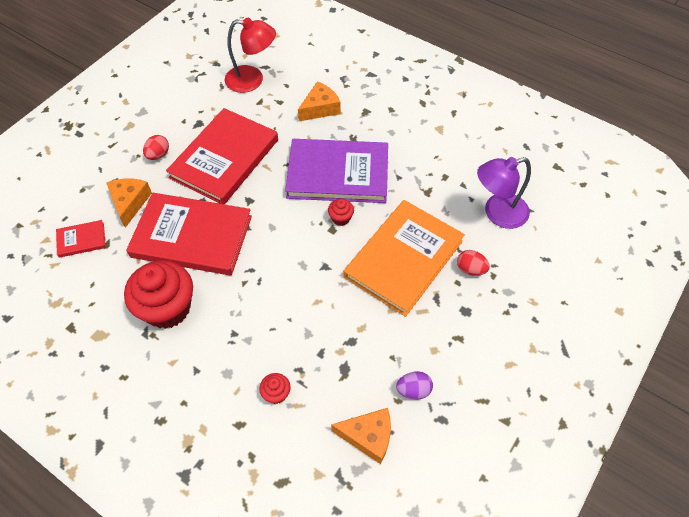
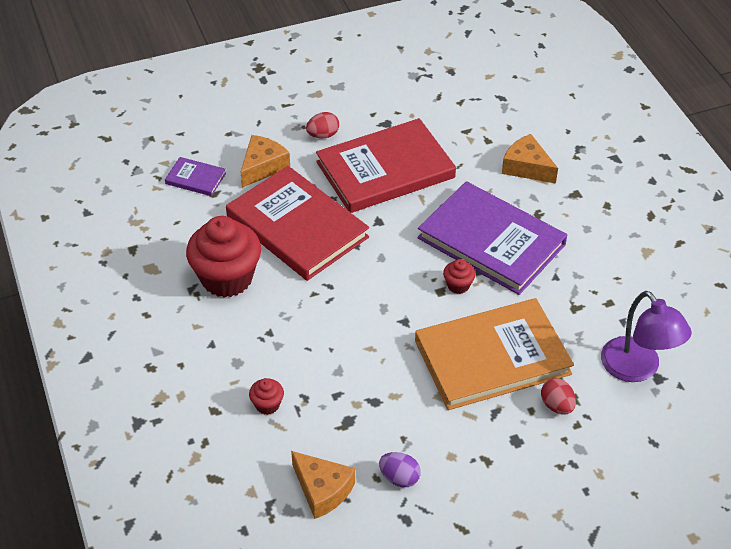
camera: 35 degrees right, 10 degrees down
(81, 240) = (195, 178): red book -> purple book
(252, 80) = (476, 105): red lamp -> none
(320, 108) = (527, 167): orange cheese -> orange cheese turned 135 degrees counterclockwise
(497, 213) = (637, 369): purple lamp -> purple lamp turned 135 degrees counterclockwise

